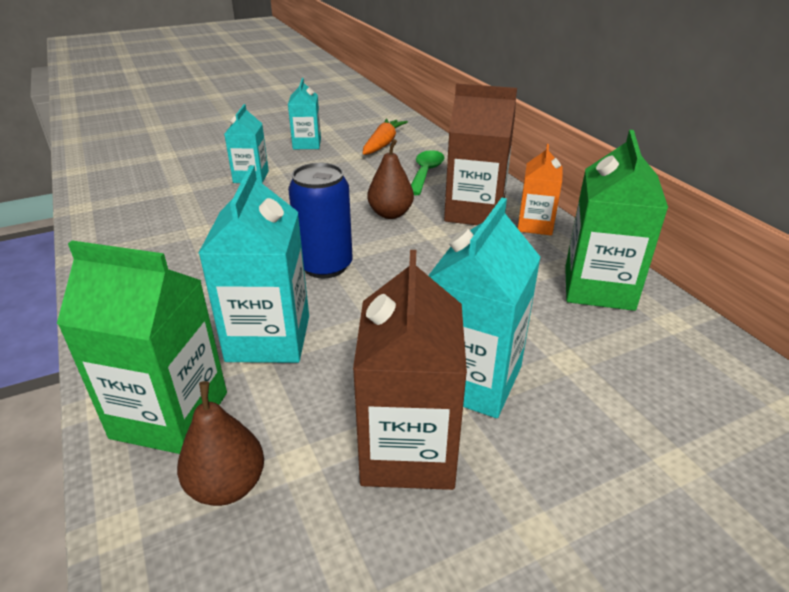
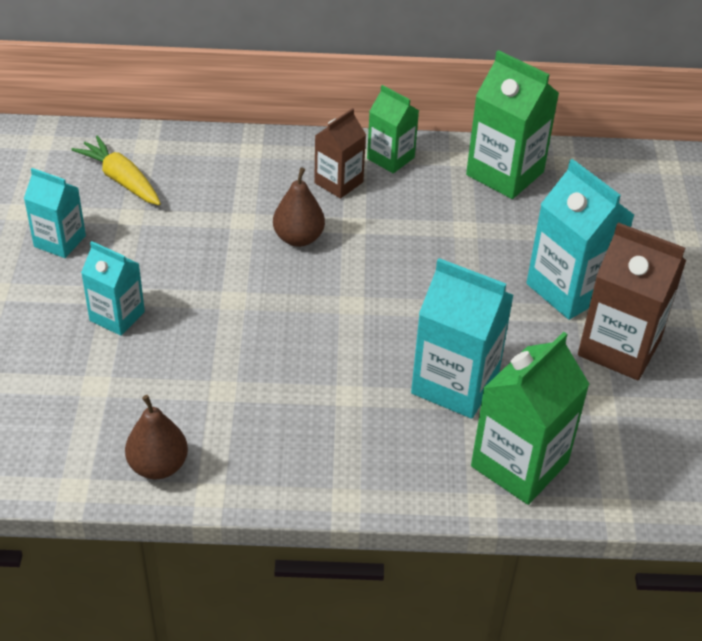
camera: 65 degrees left, 10 degrees up
(227, 486) = (607, 446): brown pear -> brown pear (158, 466)
(325, 266) = (365, 315): blue can -> none
(383, 144) = (121, 179): orange carrot -> yellow carrot
(425, 173) = (228, 178): green spoon -> none
(474, 212) = (338, 182): brown carton -> brown carton, size x0.61
(535, 225) = (390, 158): orange carton -> green carton

